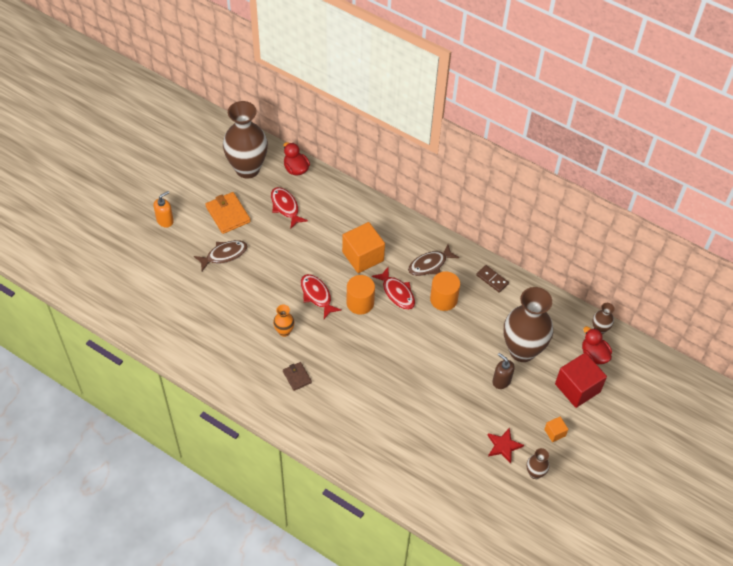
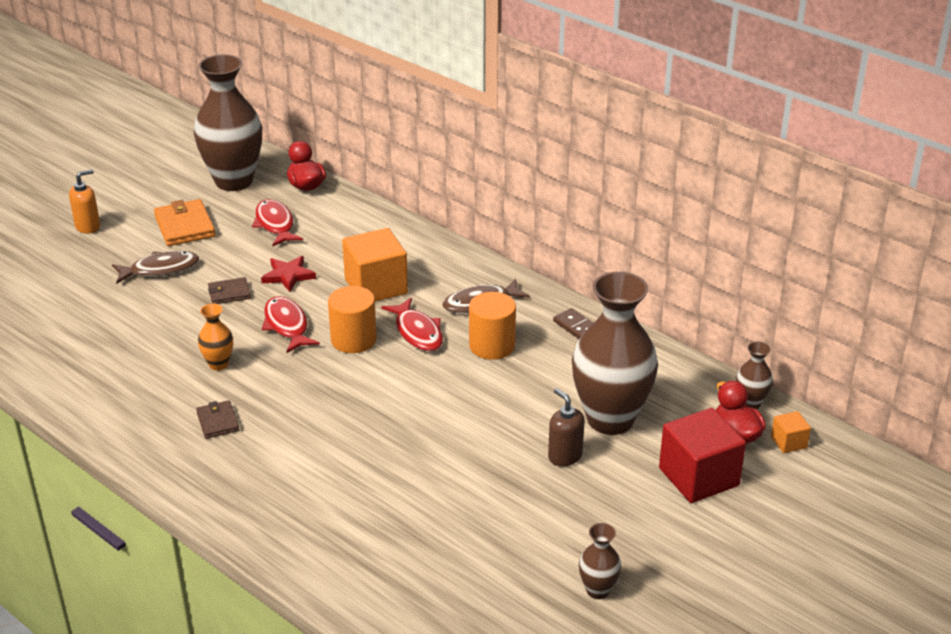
camera: 10 degrees right, 20 degrees down
(274, 271) = (229, 293): none -> brown wallet
(503, 446) = (548, 546): red star -> red star (288, 276)
(555, 432) = (646, 535): orange cube -> orange cube (788, 442)

